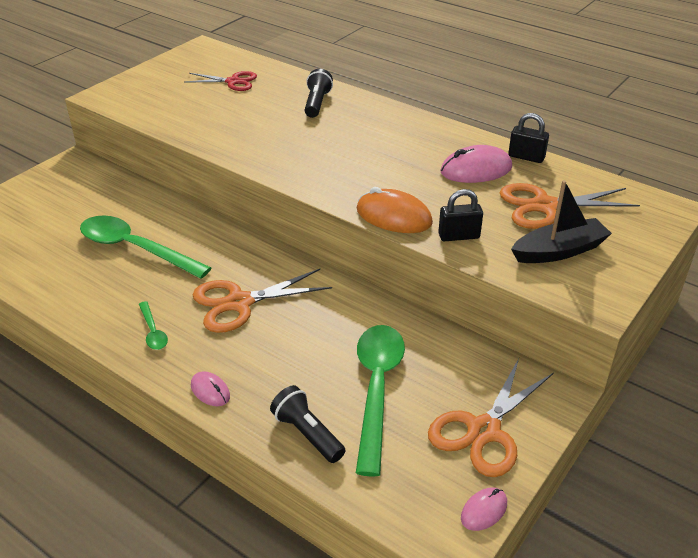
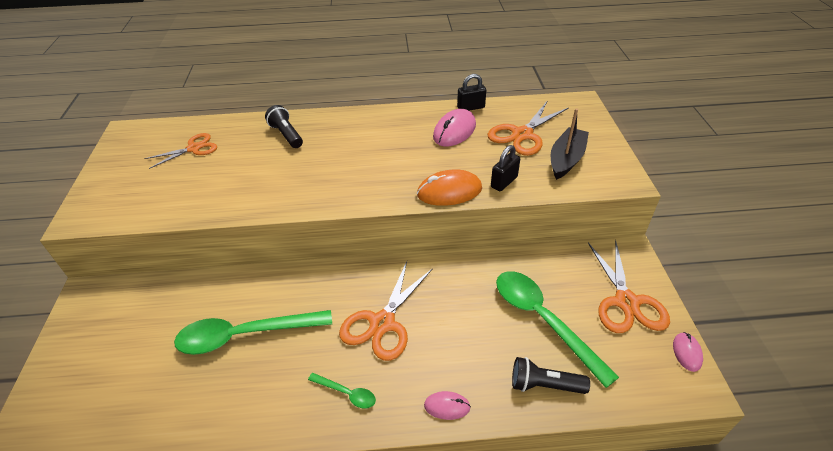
camera: 40 degrees left, 5 degrees up
(233, 82) = (194, 148): red scissors -> orange scissors

